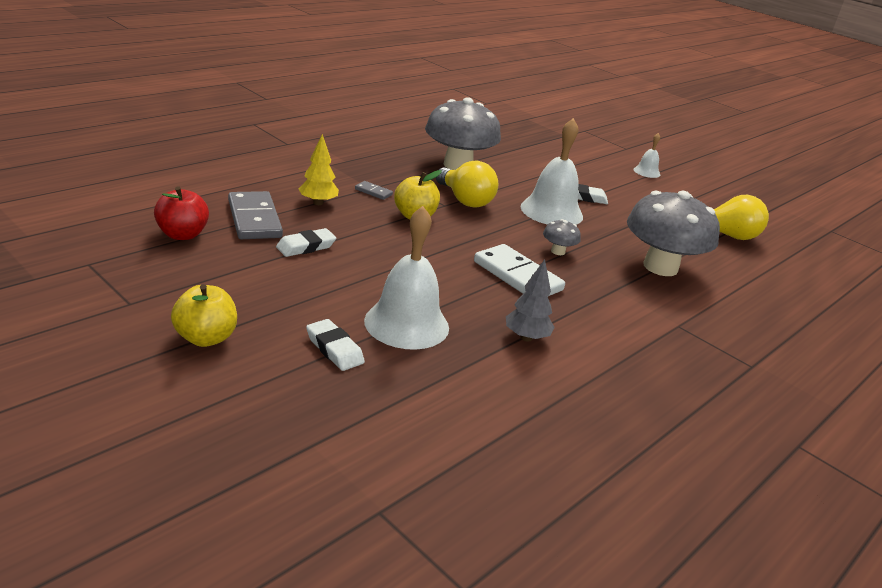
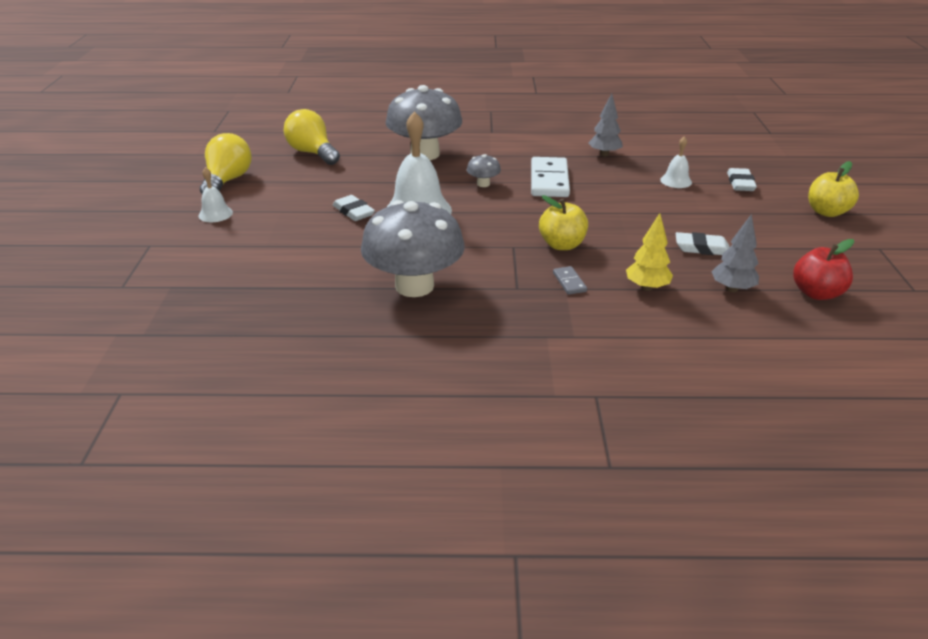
camera: 130 degrees left, 5 degrees up
(254, 219) = (732, 289): grey domino -> grey tree
(406, 324) = (676, 181): white bell -> white bell, size x0.49
(464, 200) = (483, 245): yellow light bulb -> yellow light bulb (228, 181)

